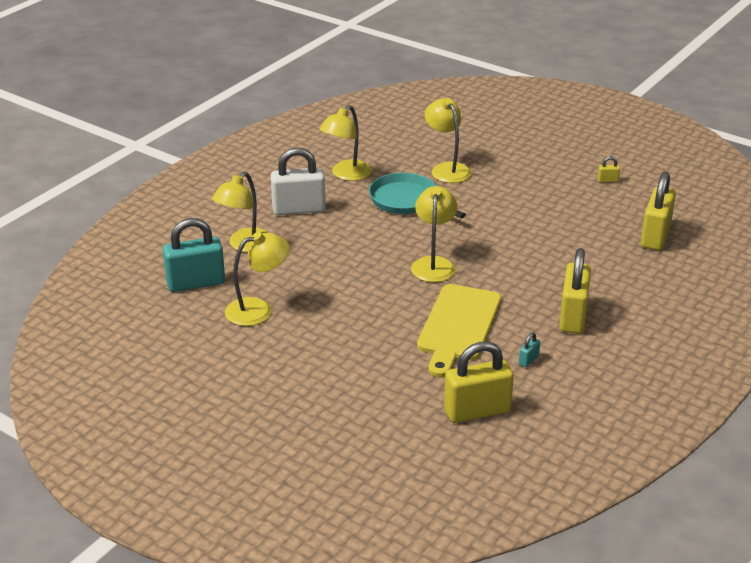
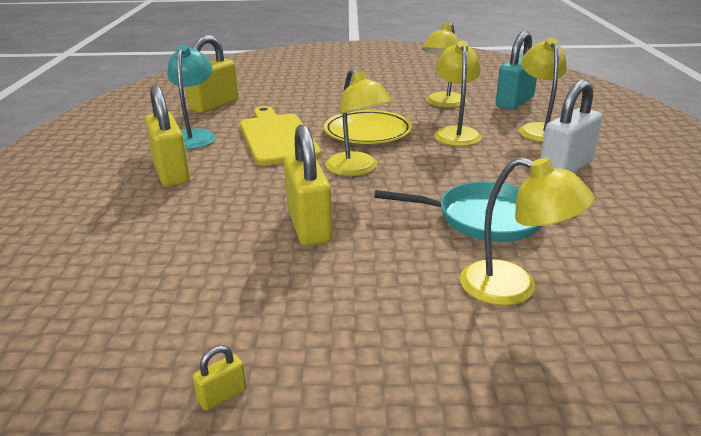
camera: 145 degrees right, 5 degrees down
(346, 175) = (607, 221): yellow lamp -> yellow lamp (455, 133)
(377, 299) = (367, 132): none -> yellow plate
(528, 360) = (195, 136): turquoise padlock -> turquoise lamp
(655, 236) = (89, 301): yellow padlock -> yellow padlock (309, 226)

